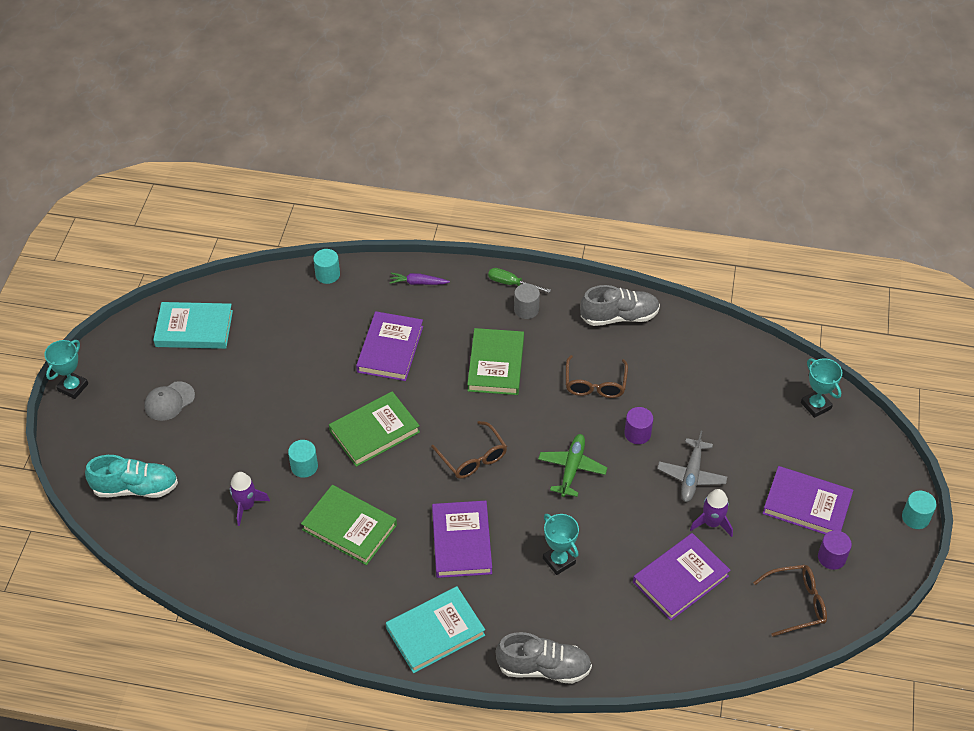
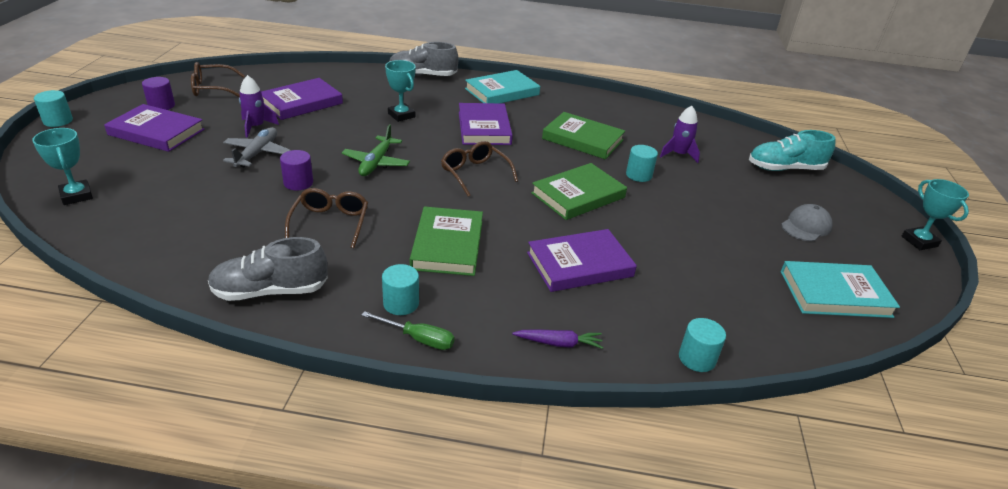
camera: 175 degrees right, 15 degrees down
(73, 387) = (919, 241): turquoise trophy -> turquoise trophy turned 45 degrees counterclockwise
(390, 349) = (579, 264): purple book -> purple book turned 60 degrees clockwise
(526, 309) = (401, 303): grey cylinder -> turquoise cylinder

